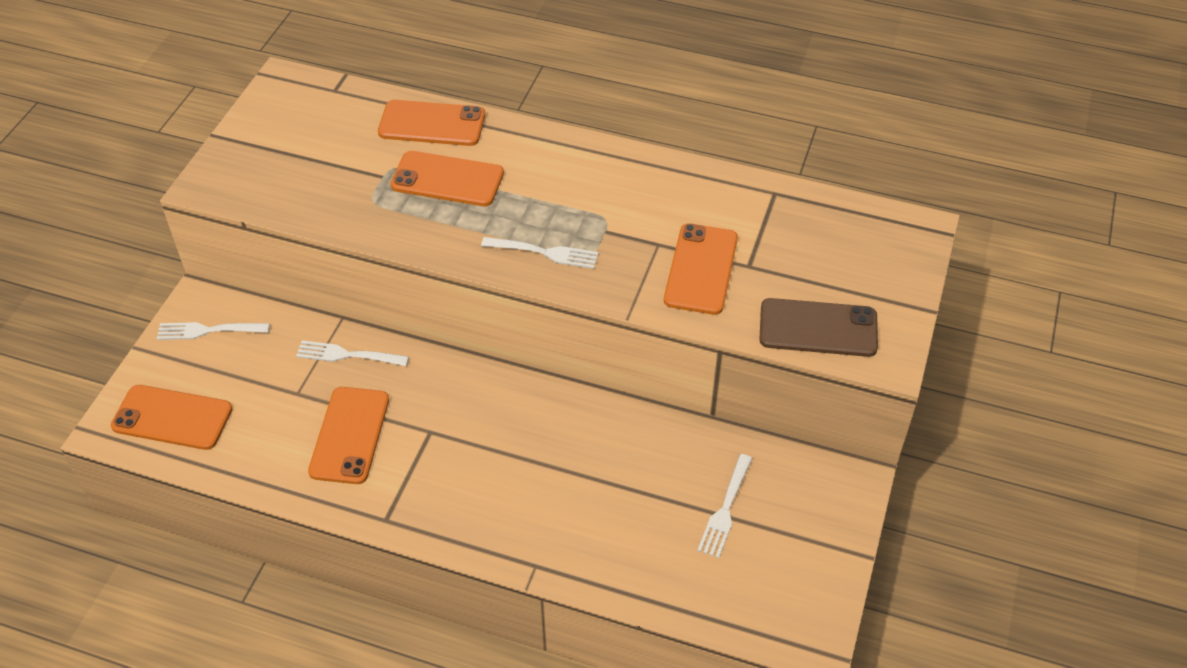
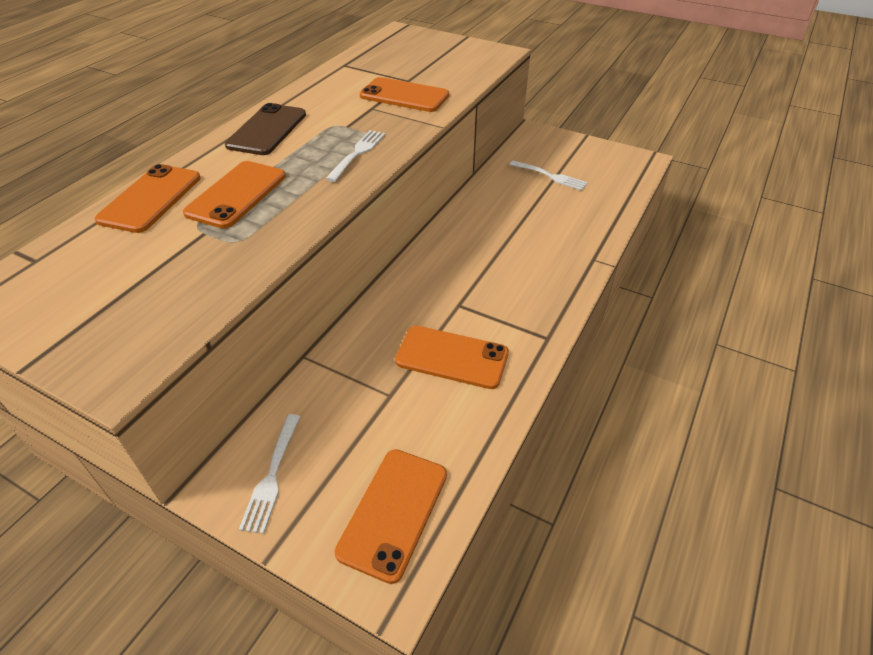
camera: 80 degrees left, 5 degrees down
(348, 355) = (354, 353): white fork -> none
(818, 328) = (471, 66): brown phone -> brown phone (267, 130)

